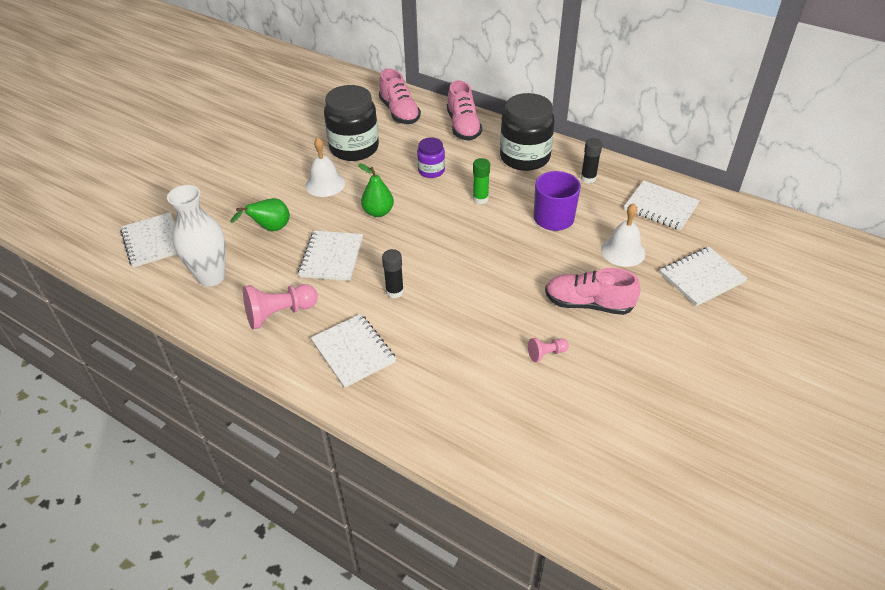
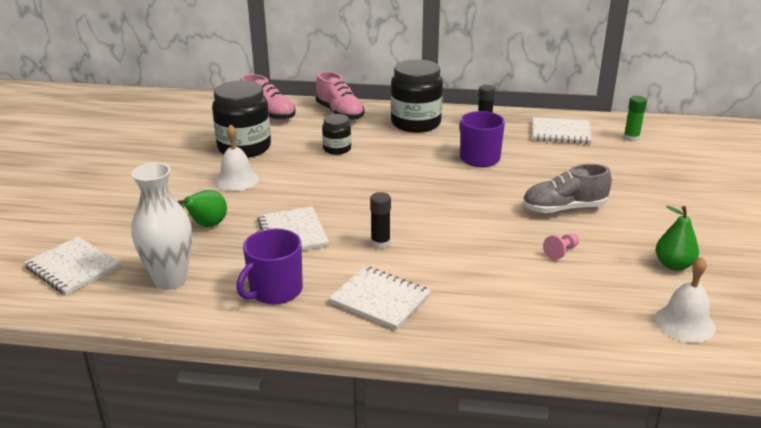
camera: 25 degrees left, 15 degrees down
(279, 314) = (275, 290): pink pawn -> purple mug
(378, 212) = (311, 189): green pear -> green pear (673, 265)
(431, 171) = (337, 149): purple jar -> black jar
(480, 199) = (401, 159): green glue stick -> green glue stick (631, 138)
(588, 304) = (564, 209): pink shoe -> grey shoe
(623, 251) = (558, 167): white bell -> white bell (684, 323)
(701, 277) = (636, 170): white notebook -> none

